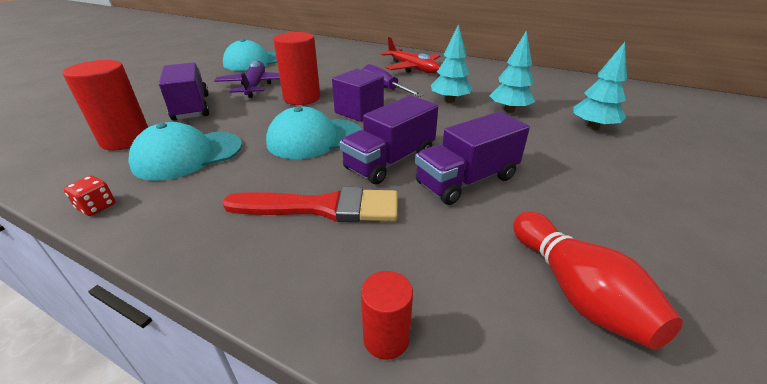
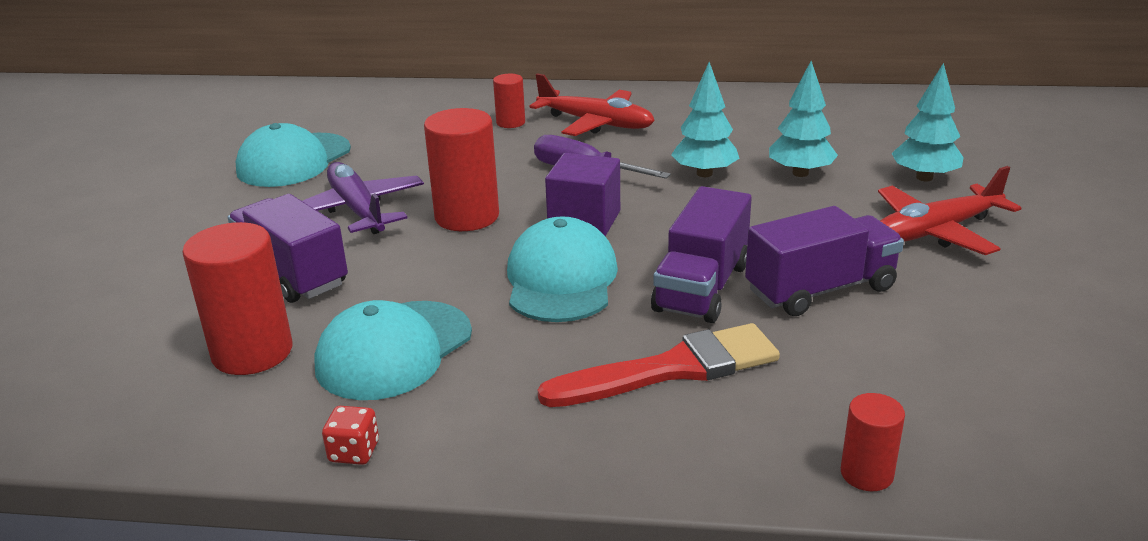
camera: 20 degrees left, 5 degrees down
(314, 138) = (561, 279): turquoise cap -> turquoise cap turned 135 degrees clockwise
(370, 62) = (510, 122): none -> red cylinder
(466, 180) = (820, 290): purple truck -> purple truck turned 150 degrees counterclockwise
(575, 291) = (1013, 379): red bowling pin -> none
(579, 161) = (936, 232): none -> red plane

